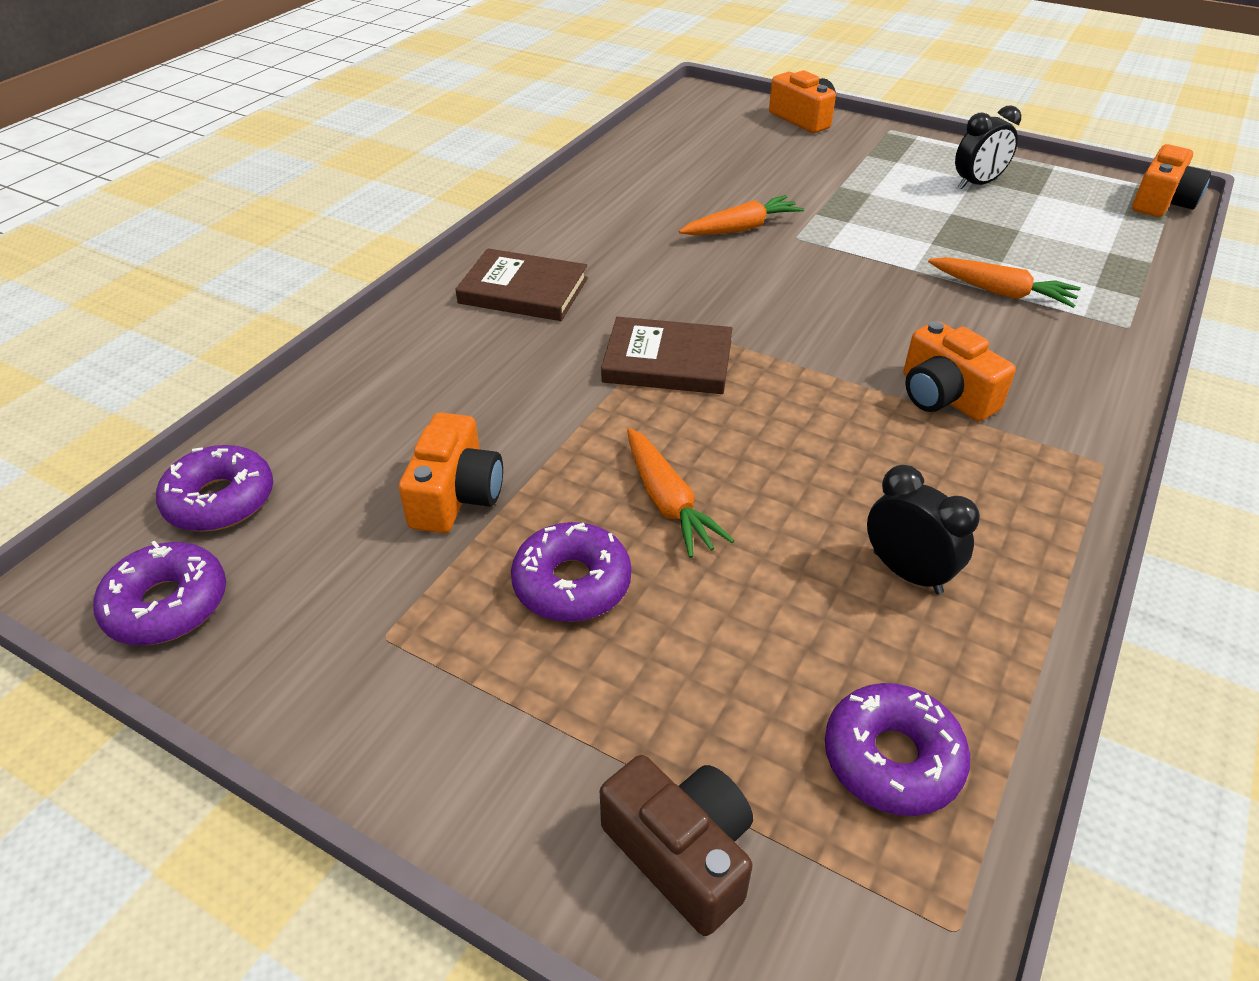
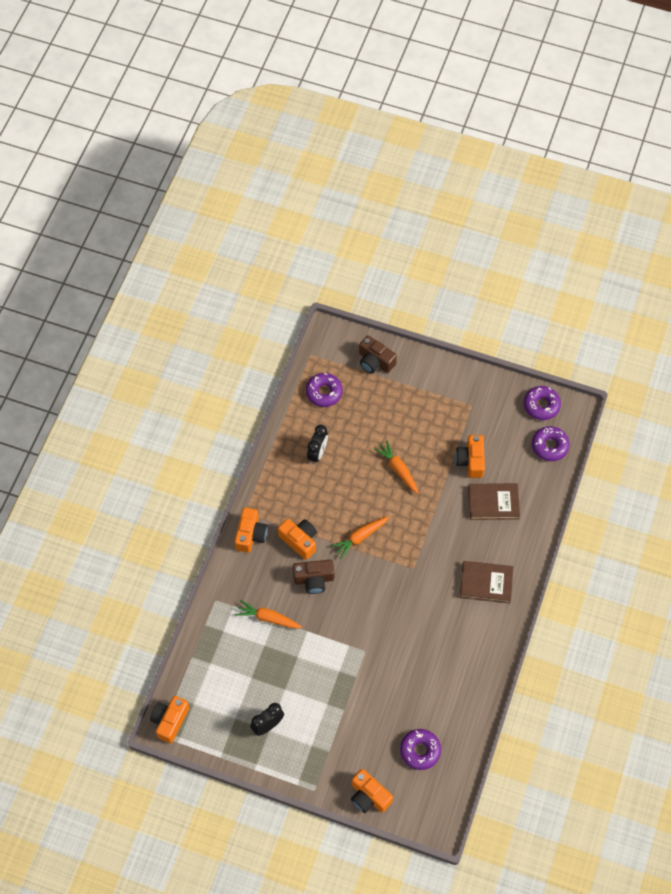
camera: 170 degrees right, 20 degrees up
(572, 583) = (422, 432): purple donut -> purple donut (420, 751)
(667, 361) = (411, 544): brown book -> brown book (493, 503)
(741, 228) = (393, 655): orange carrot -> orange carrot (360, 537)
(904, 333) = (314, 579): none -> brown camera
(907, 572) = (317, 453): black clock -> black clock turned 105 degrees counterclockwise
(1075, 420) = (250, 535): none -> orange camera

